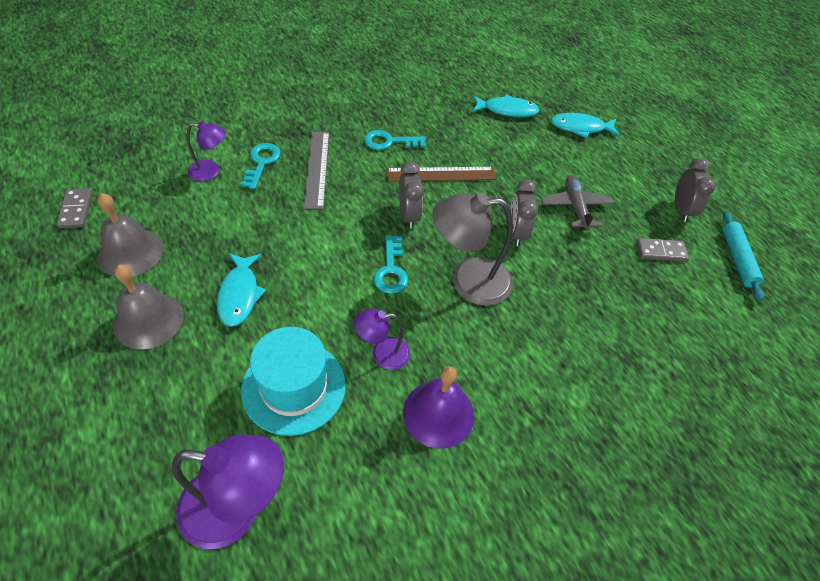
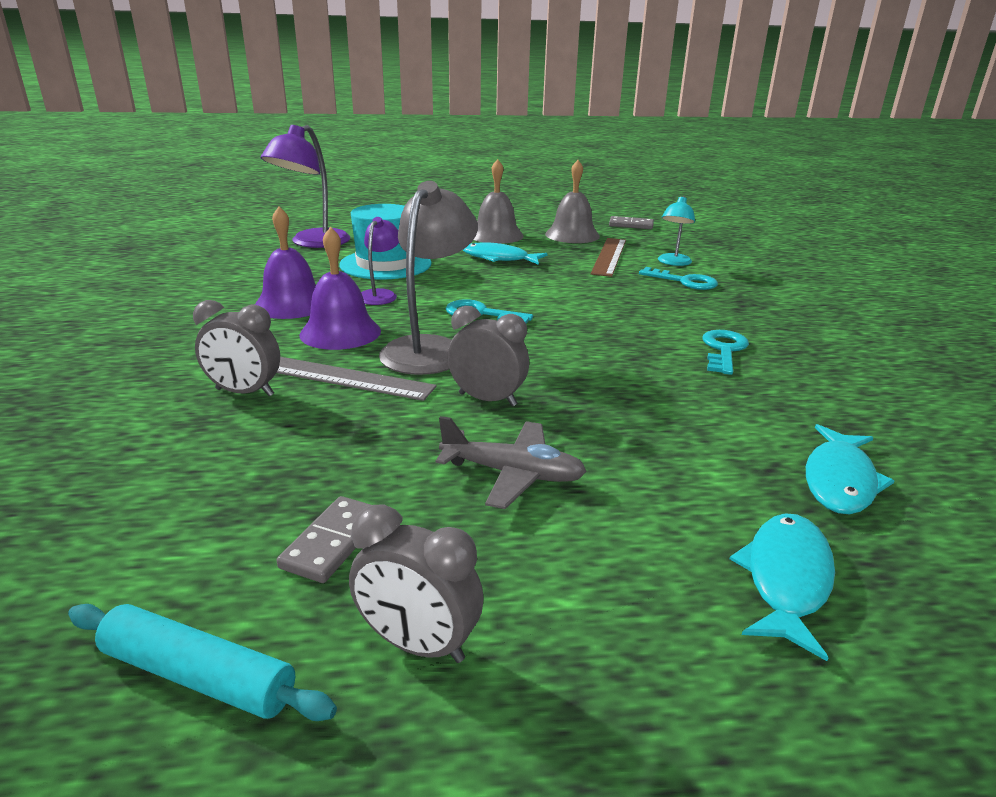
camera: 115 degrees right, 25 degrees down
(211, 171) = (673, 263): purple lamp -> turquoise lamp
(317, 168) = (669, 303): grey ruler -> grey ruler (344, 378)
(409, 215) = (563, 336): grey clock -> grey clock (244, 392)
(441, 174) = (641, 372): brown ruler -> brown ruler (609, 256)
(473, 346) = (340, 332): none -> purple bell

